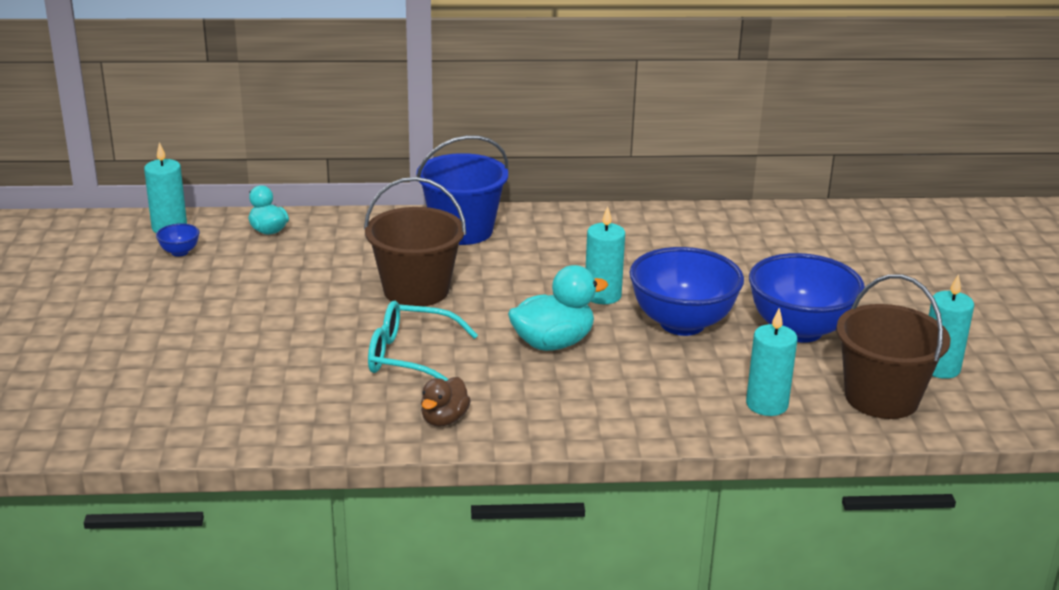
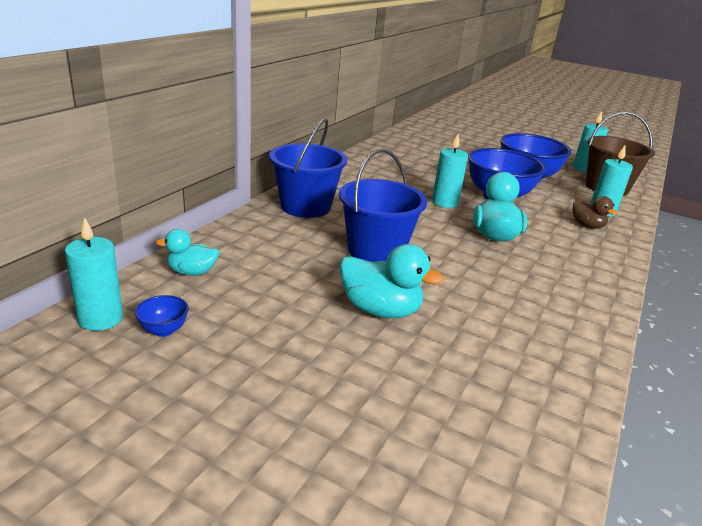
camera: 60 degrees left, 0 degrees up
(307, 321) = (380, 310): none -> turquoise duck
(410, 357) = (476, 287): turquoise glasses -> none
(416, 290) = (376, 251): brown bucket -> blue bucket
(444, 419) = (577, 306): brown duck -> brown duck (587, 225)

